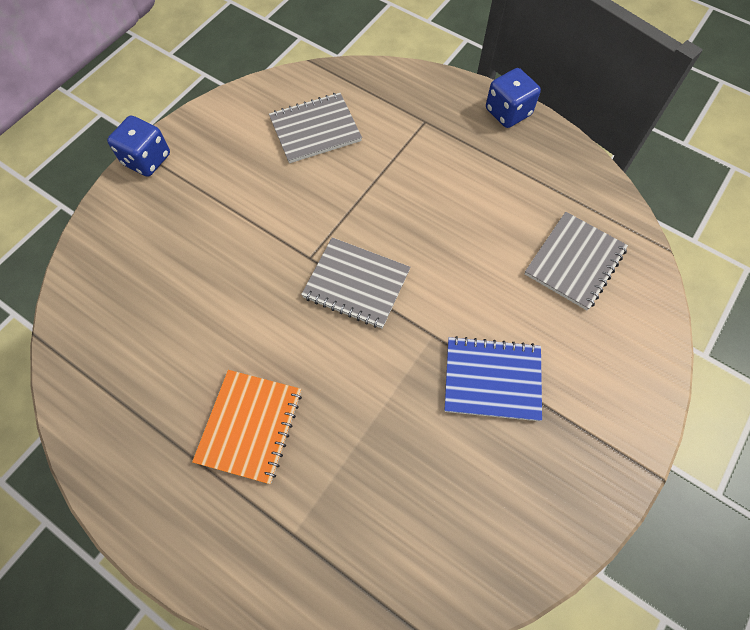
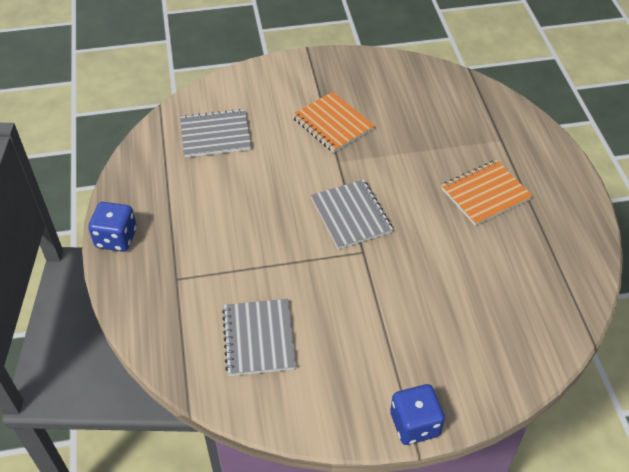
camera: 135 degrees left, 15 degrees down
(315, 130) = (259, 338): grey notebook -> grey notebook turned 60 degrees clockwise
(492, 379) = (333, 124): blue notebook -> orange notebook

